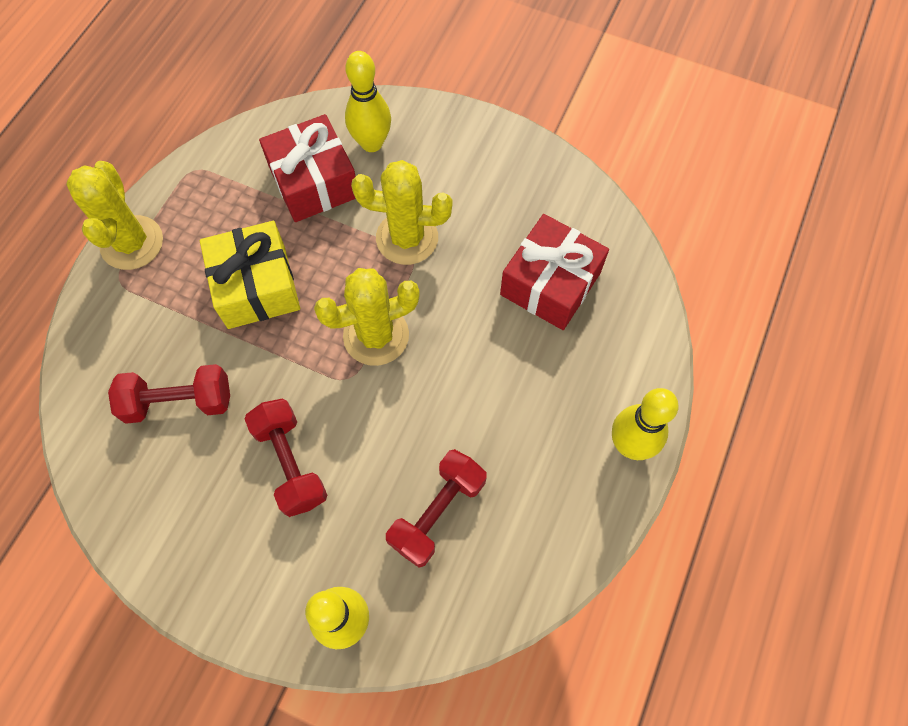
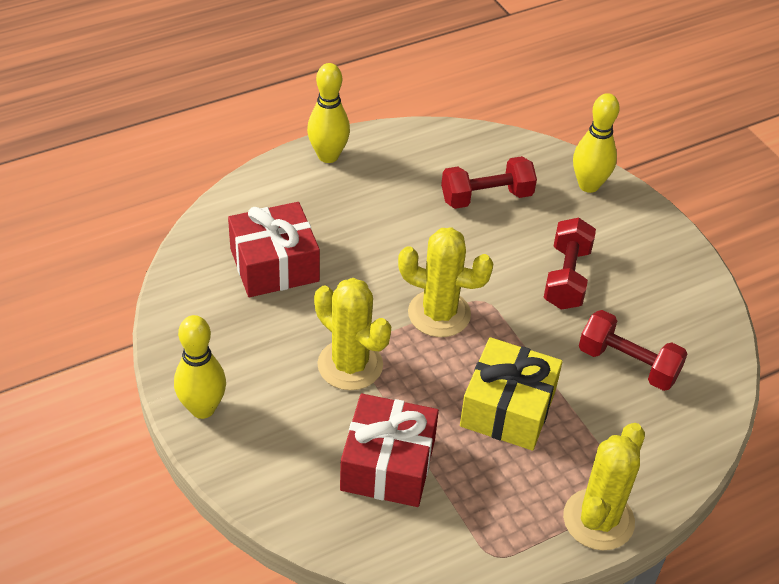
camera: 145 degrees left, 20 degrees down
(371, 143) = (303, 465): yellow bowling pin -> yellow bowling pin (202, 408)

